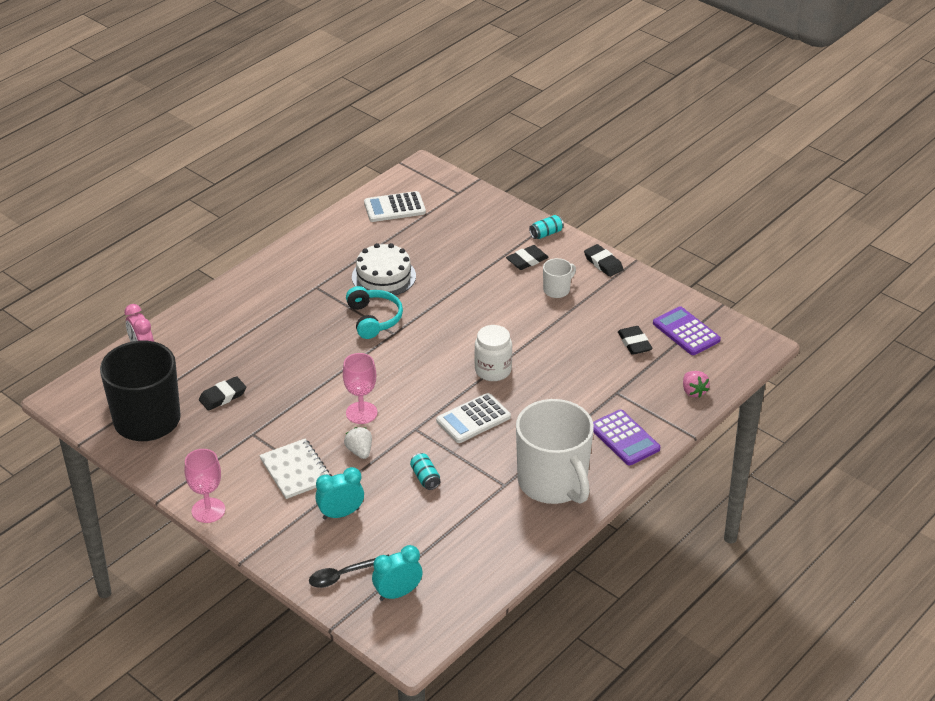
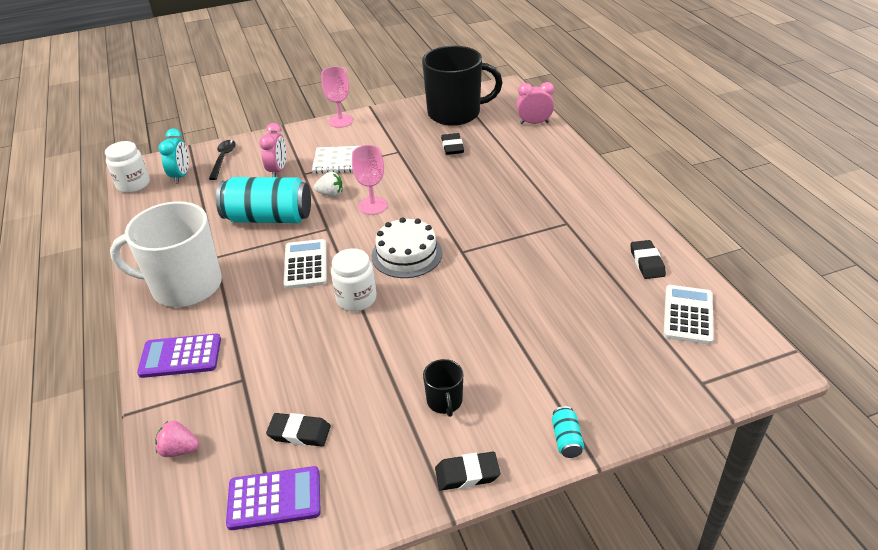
camera: 120 degrees right, 0 degrees up
(341, 514) = (278, 170): turquoise clock -> pink clock
(374, 319) = (492, 245): turquoise headphones -> none
(383, 276) = (557, 270): white cake -> white cake (406, 254)
(425, 478) = (268, 218): turquoise can -> turquoise can, size x2.47
(438, 627) = (133, 184): none -> white jar
(527, 260) = (519, 396): black eraser -> black eraser (646, 262)
(557, 290) = (444, 401): white mug -> black mug

